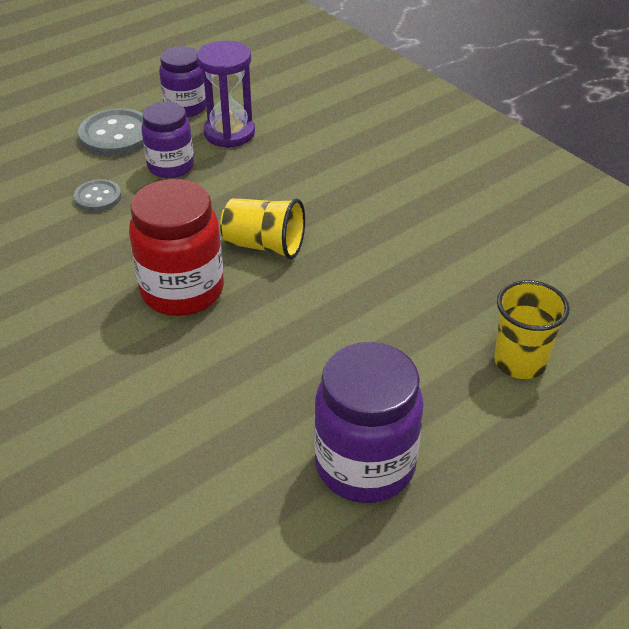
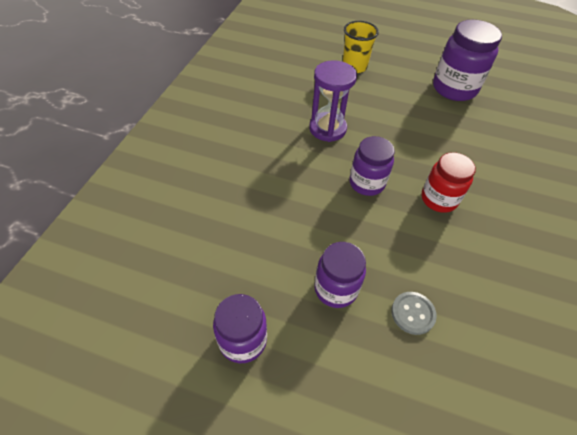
camera: 125 degrees left, 10 degrees up
(116, 135) = (328, 369): grey button -> none
(182, 291) = (439, 199): red jar -> red jar, size x0.65
(229, 133) = (261, 276): purple hourglass -> purple hourglass (327, 129)
(264, 245) = (366, 183): yellow cup -> purple jar

